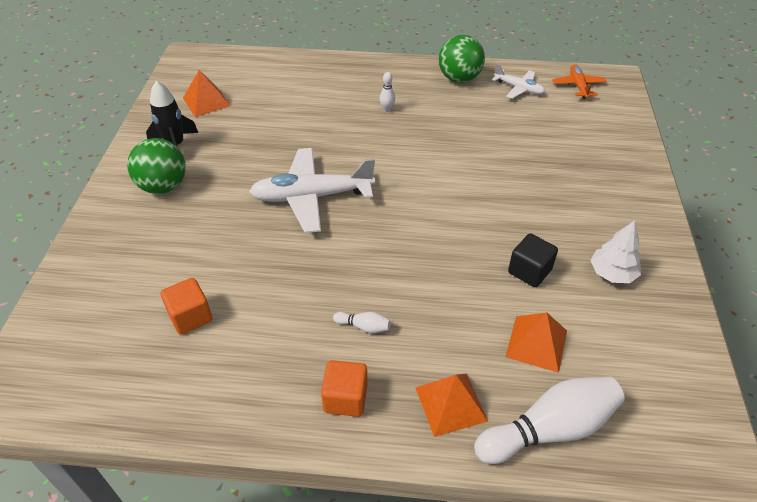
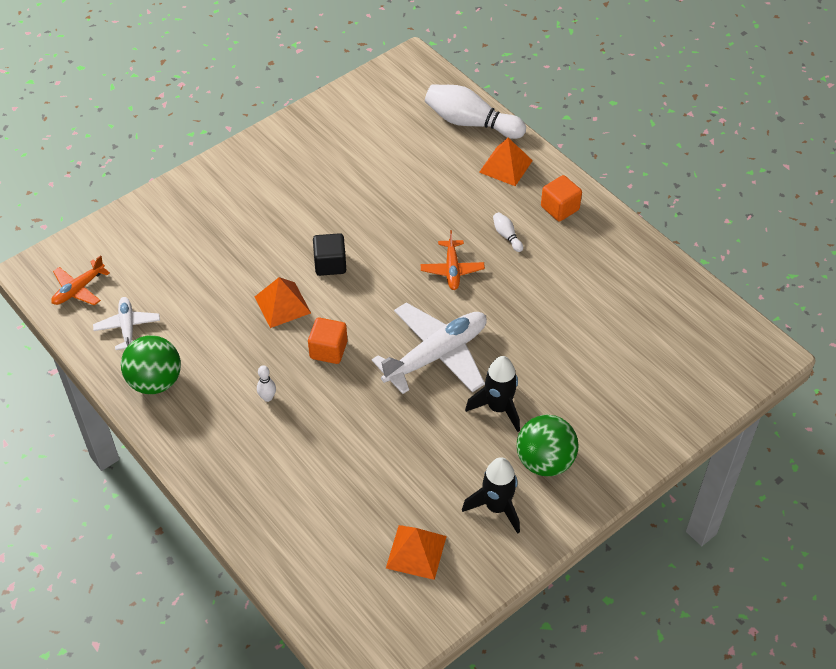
camera: 135 degrees left, 5 degrees up
(190, 317) = (611, 322): orange cube -> orange cube (328, 350)
(229, 195) = (498, 408): none -> black rocket
(311, 197) = (436, 355): white plane -> white plane turned 75 degrees counterclockwise
(374, 262) = (452, 270): none -> orange plane
(529, 271) = (363, 191): black cube -> black cube (330, 264)
(536, 343) = (420, 157): orange pyramid -> orange pyramid (282, 304)
(612, 273) = (318, 154): white tree -> none

